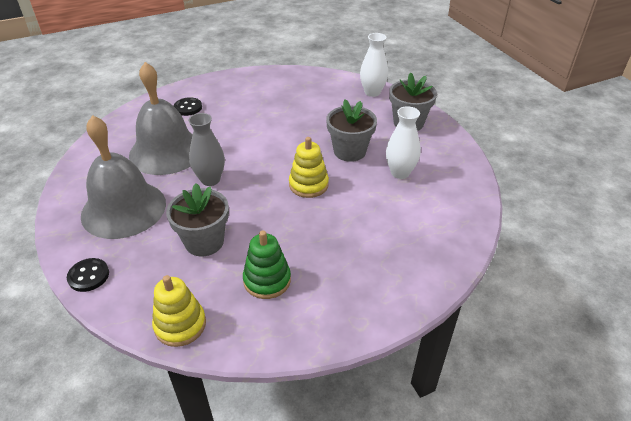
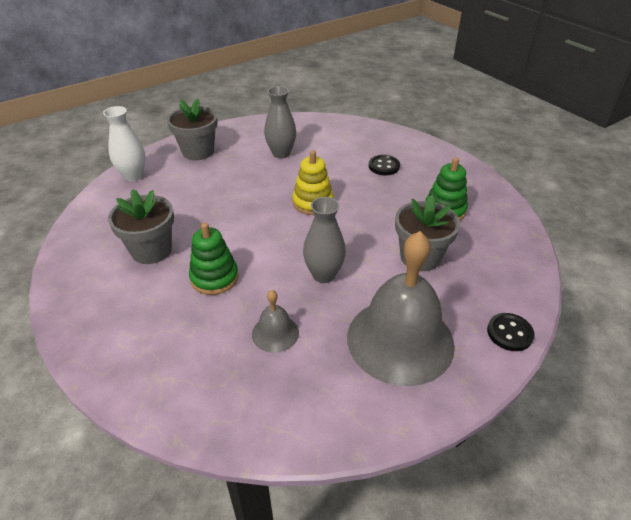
camera: 100 degrees left, 0 degrees up
(166, 151) = (275, 333): grey bell -> grey bell, size x0.45
(180, 325) = (518, 249): yellow stacking toy -> none
(188, 108) = (158, 340): black button -> black button (384, 166)
(232, 128) = (214, 278): none -> green stacking toy
(349, 151) = (252, 183): grey flower pot -> grey flower pot (151, 250)
(400, 173) = (281, 153): white vase -> grey vase

